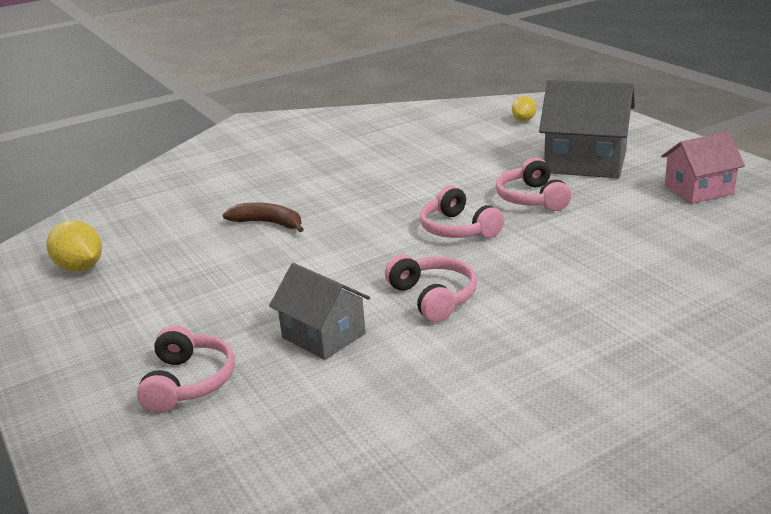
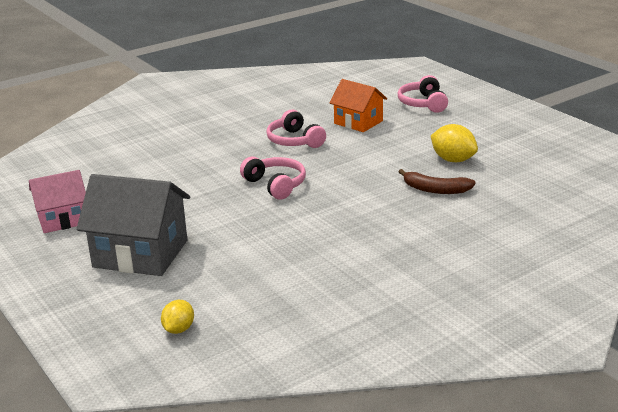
camera: 175 degrees right, 0 degrees up
(80, 268) = (559, 155): yellow lemon -> yellow lemon (453, 160)
(323, 335) = (358, 122): grey house -> orange house
(532, 198) = (208, 212): pink headphones -> none

